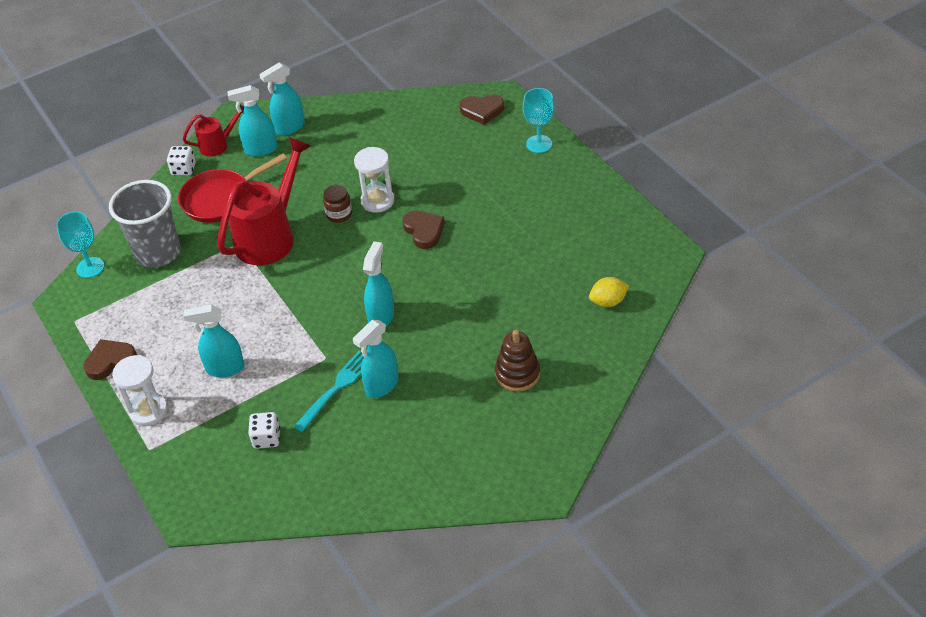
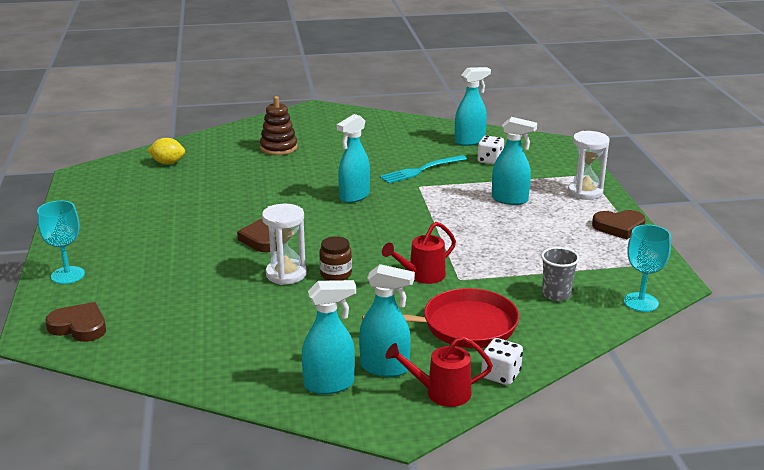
camera: 160 degrees left, 20 degrees down
(158, 253) = (556, 294): grey cup -> grey cup, size x0.50
(270, 236) = (422, 276): red watering can -> red watering can, size x0.51
(381, 386) = (384, 164): turquoise spray bottle -> turquoise spray bottle (470, 141)

